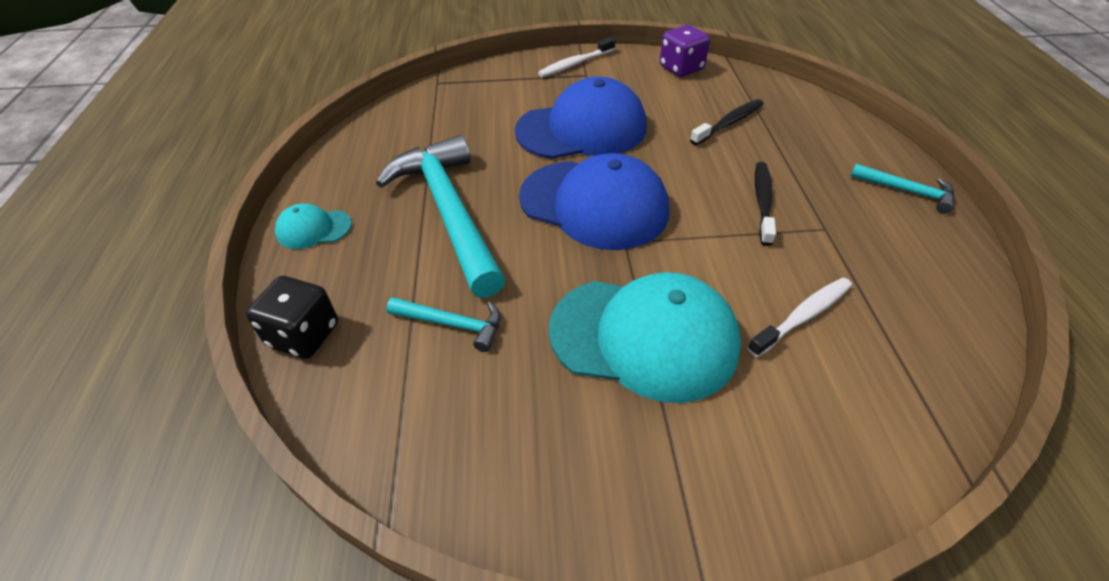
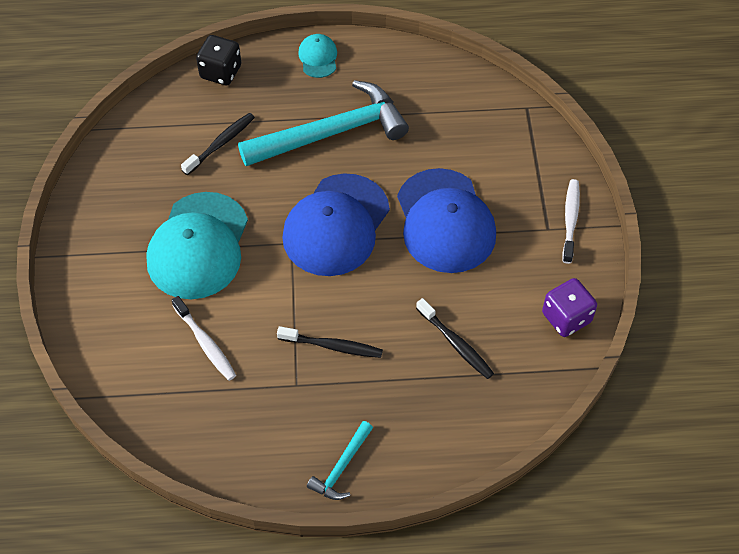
camera: 90 degrees right, 10 degrees up
(452, 324) = (221, 143): turquoise hammer -> black toothbrush
(575, 64) = (570, 220): white toothbrush -> white toothbrush turned 45 degrees clockwise

